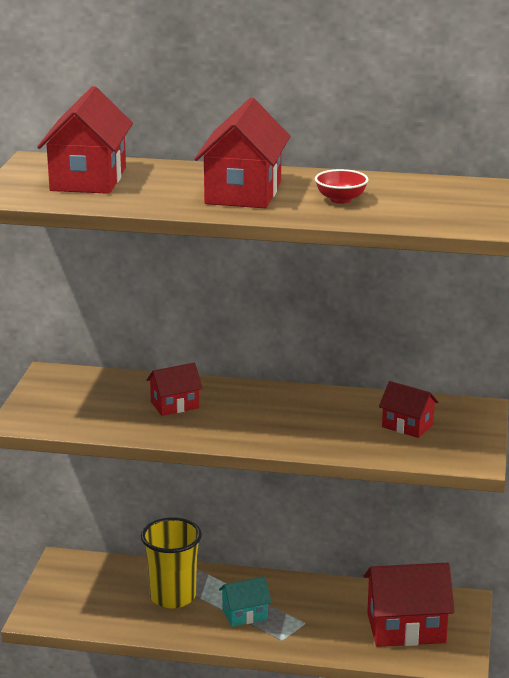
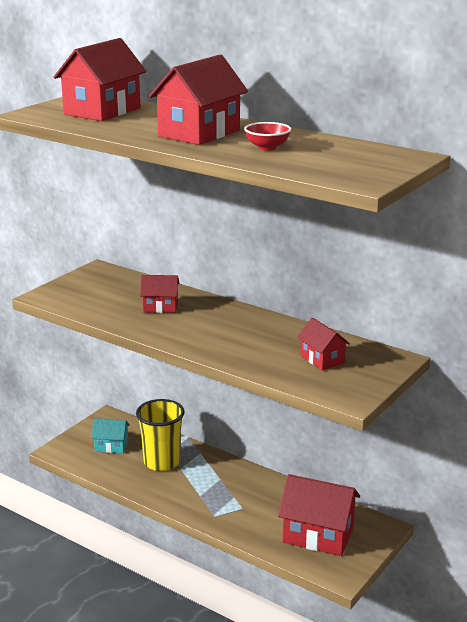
camera: 25 degrees right, 0 degrees up
(245, 614) = (202, 489): turquoise house -> turquoise house (111, 446)

